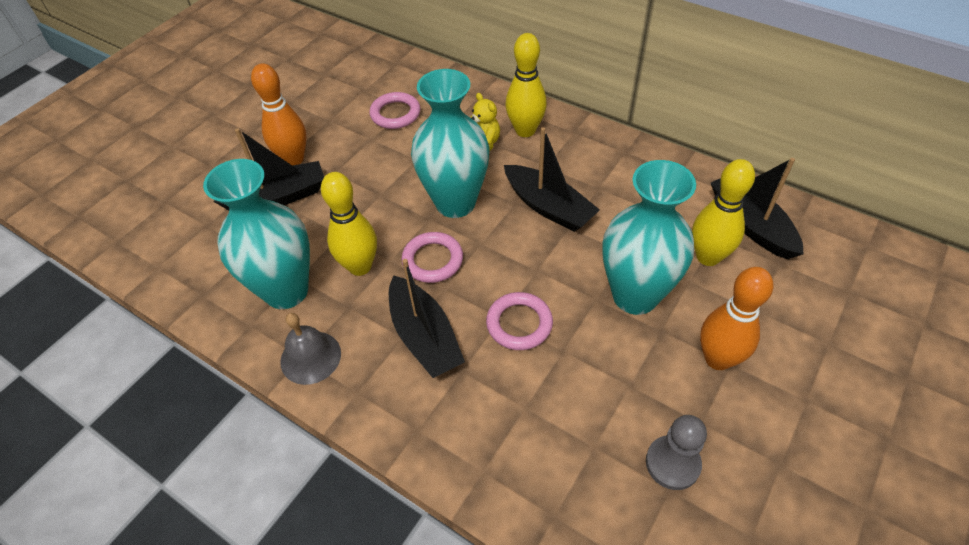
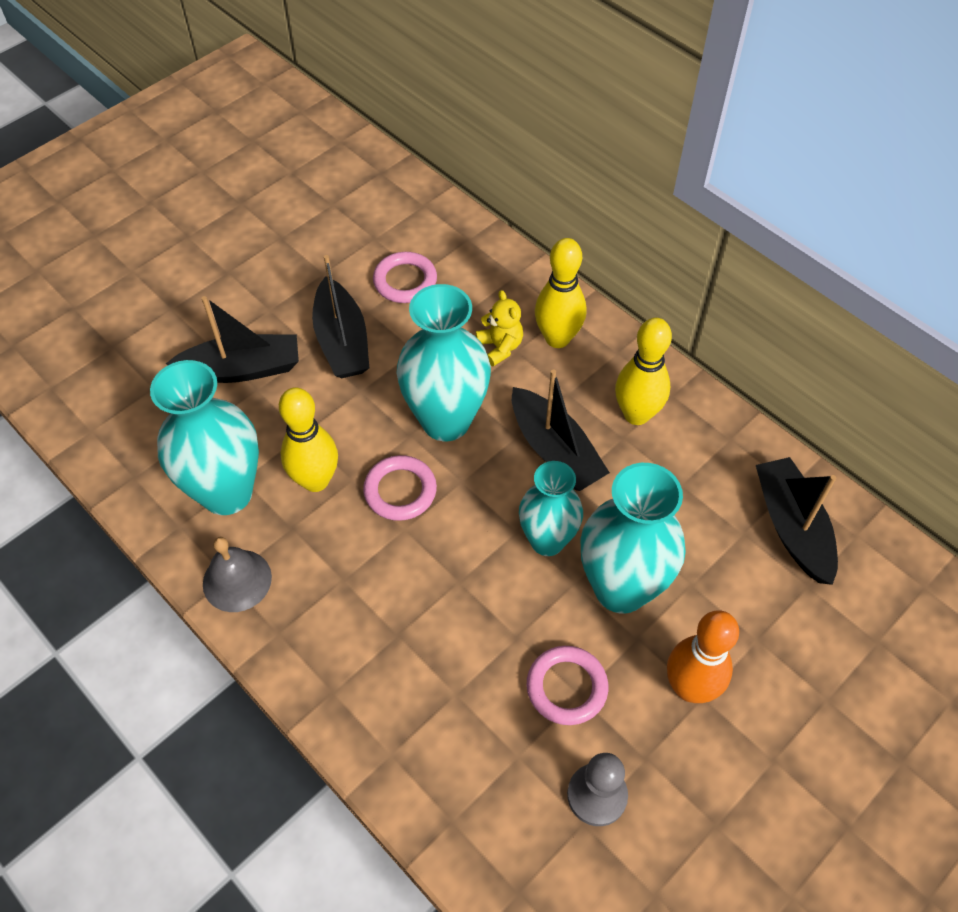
camera: 10 degrees right, 5 degrees up
(293, 159) = (270, 320): orange bowling pin -> none
(424, 337) = (367, 584): black boat -> black boat (342, 341)
(519, 324) = (477, 593): pink ring -> pink ring (566, 687)
(564, 273) = (547, 541): none -> turquoise vase
(708, 257) = (724, 558): yellow bowling pin -> yellow bowling pin (636, 414)

